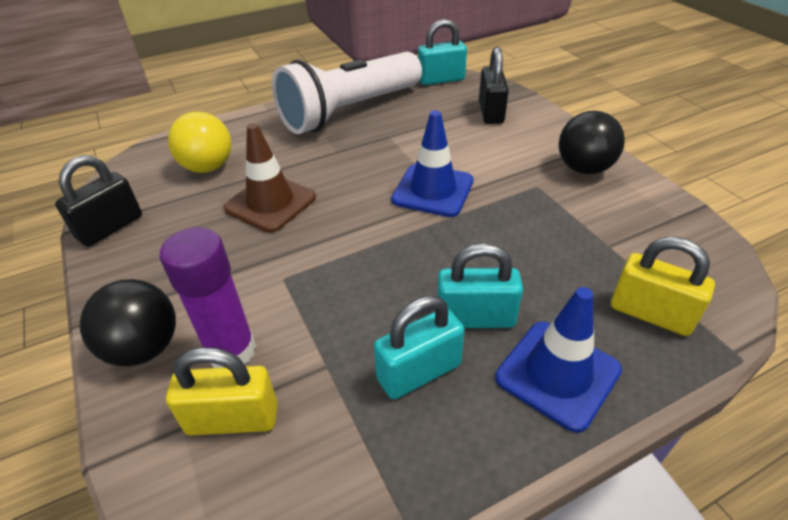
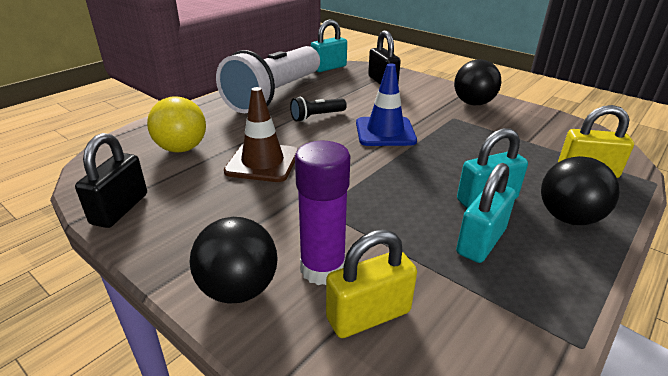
camera: 25 degrees left, 10 degrees down
(372, 152) = (316, 116): none -> black flashlight
(557, 374) = (568, 217): blue traffic cone -> black ball

